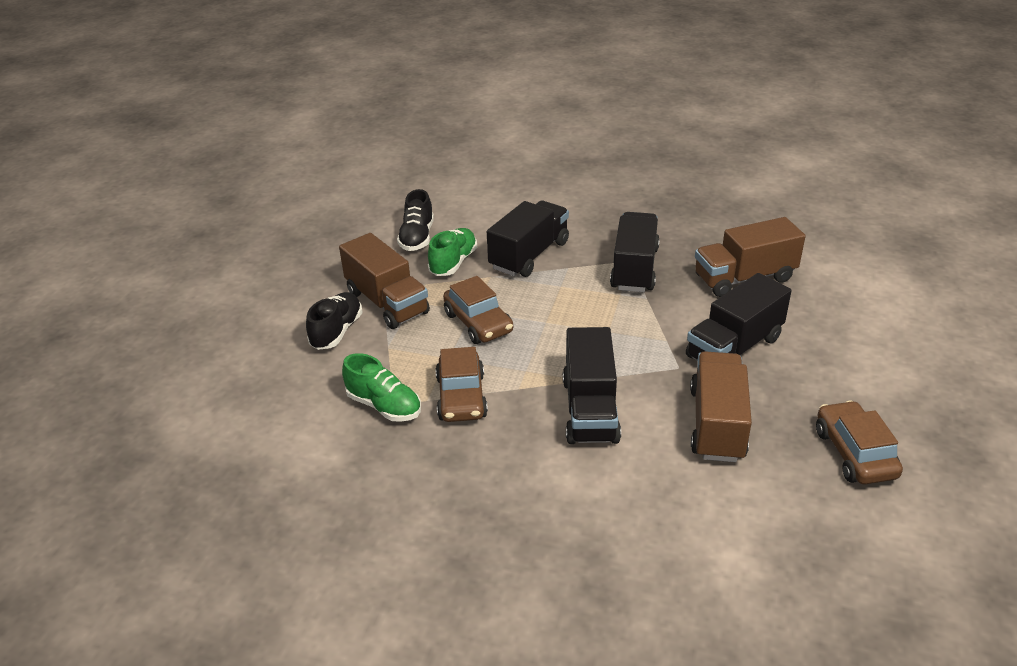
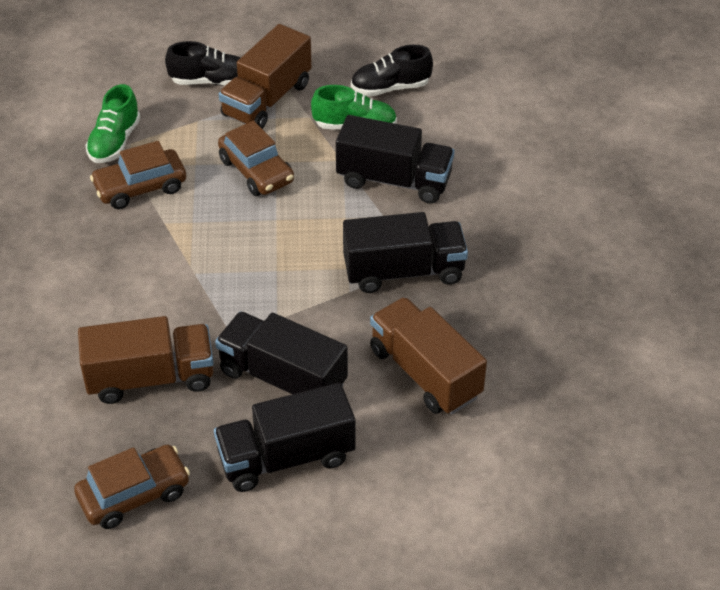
camera: 70 degrees right, 10 degrees up
(478, 323) = (256, 171): brown car -> brown car turned 75 degrees counterclockwise
(590, 410) = (147, 279): black truck -> black truck (286, 457)

